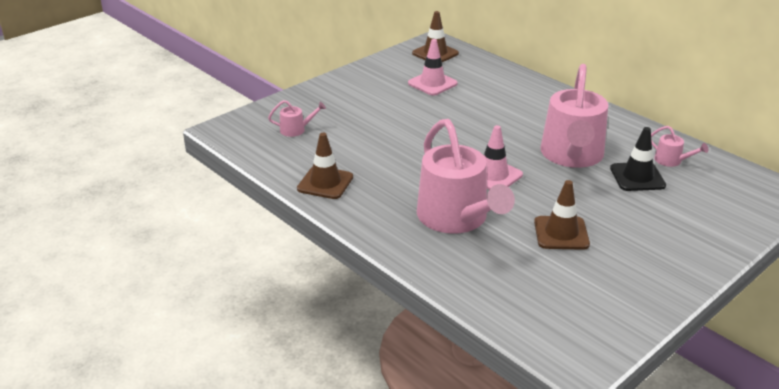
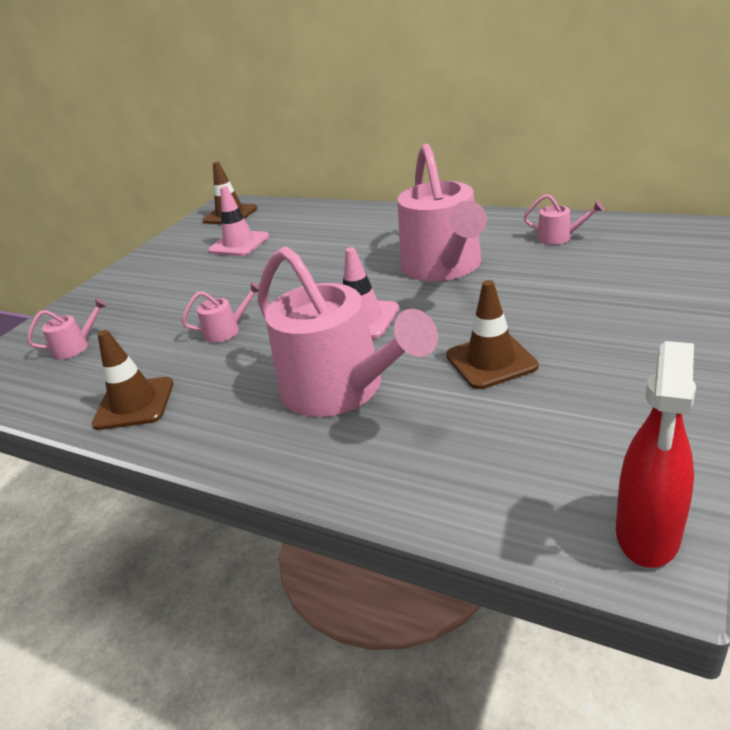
camera: 15 degrees left, 0 degrees up
(399, 152) = (226, 330): none -> pink watering can
(584, 354) = (647, 534): none -> red spray bottle
(637, 177) = (535, 265): black traffic cone -> none

